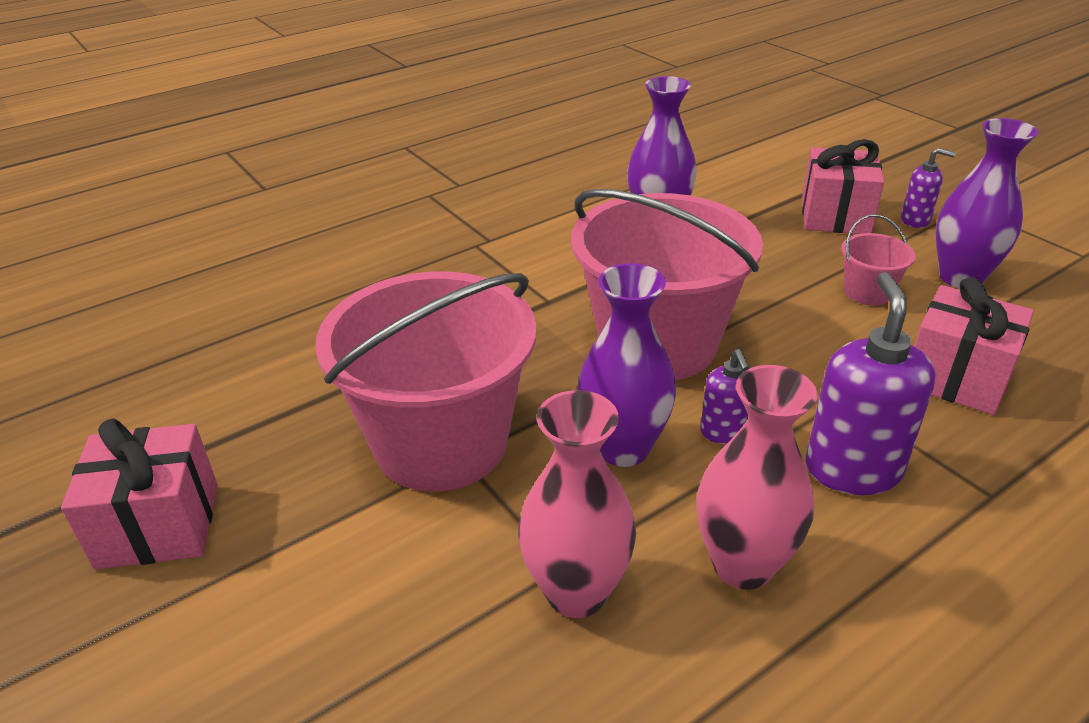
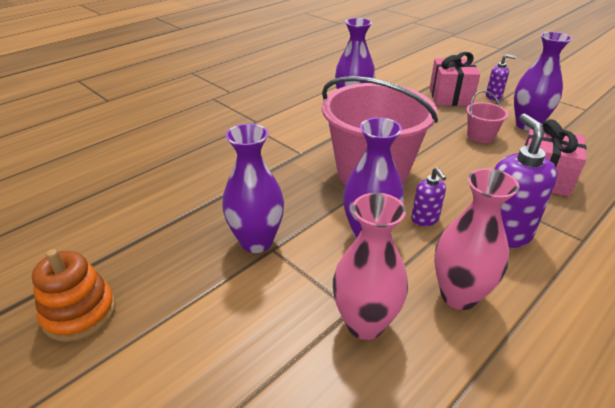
camera: 10 degrees left, 0 degrees up
(158, 525) = (79, 313): pink gift -> orange stacking toy
(441, 443) = (256, 242): pink bucket -> purple vase

